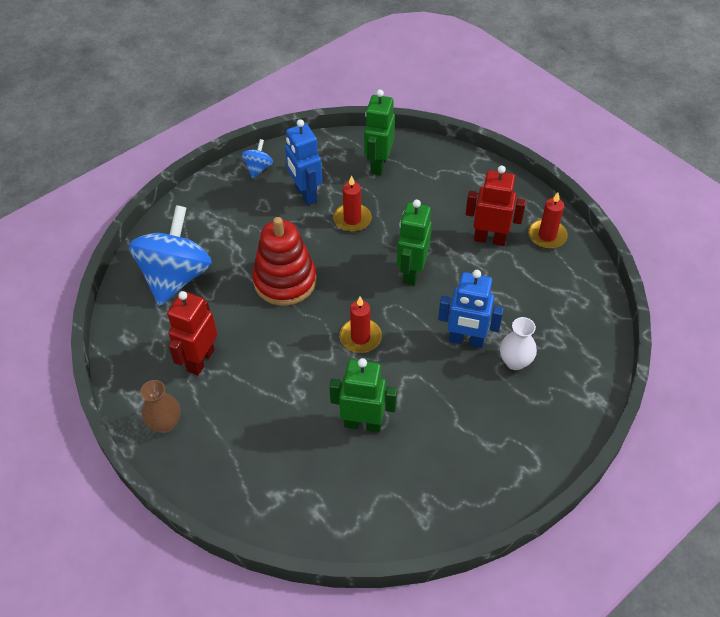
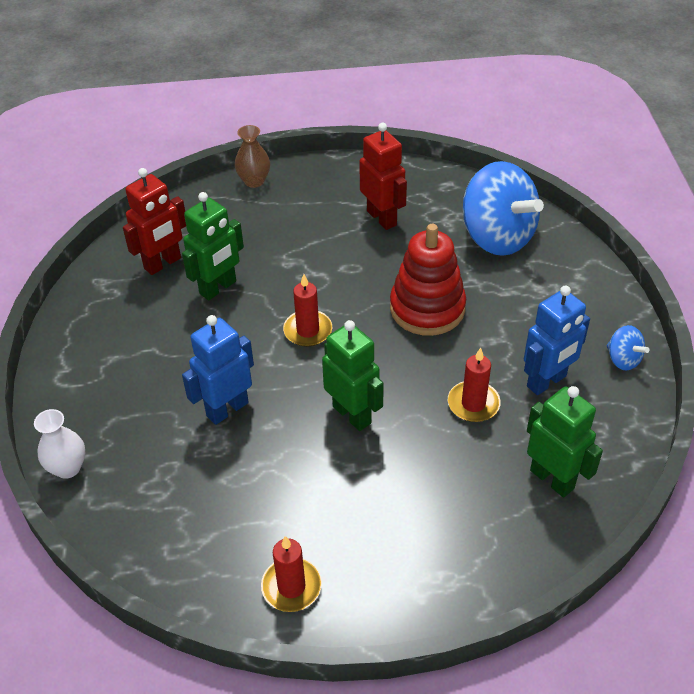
camera: 125 degrees right, 5 degrees down
(165, 423) = (337, 178): brown vase -> brown vase (254, 181)
(305, 194) = (547, 382): blue robot -> blue robot turned 135 degrees clockwise
(489, 239) = (337, 519): red robot -> red robot (163, 263)
(515, 362) = (165, 433): white vase -> white vase (68, 468)

